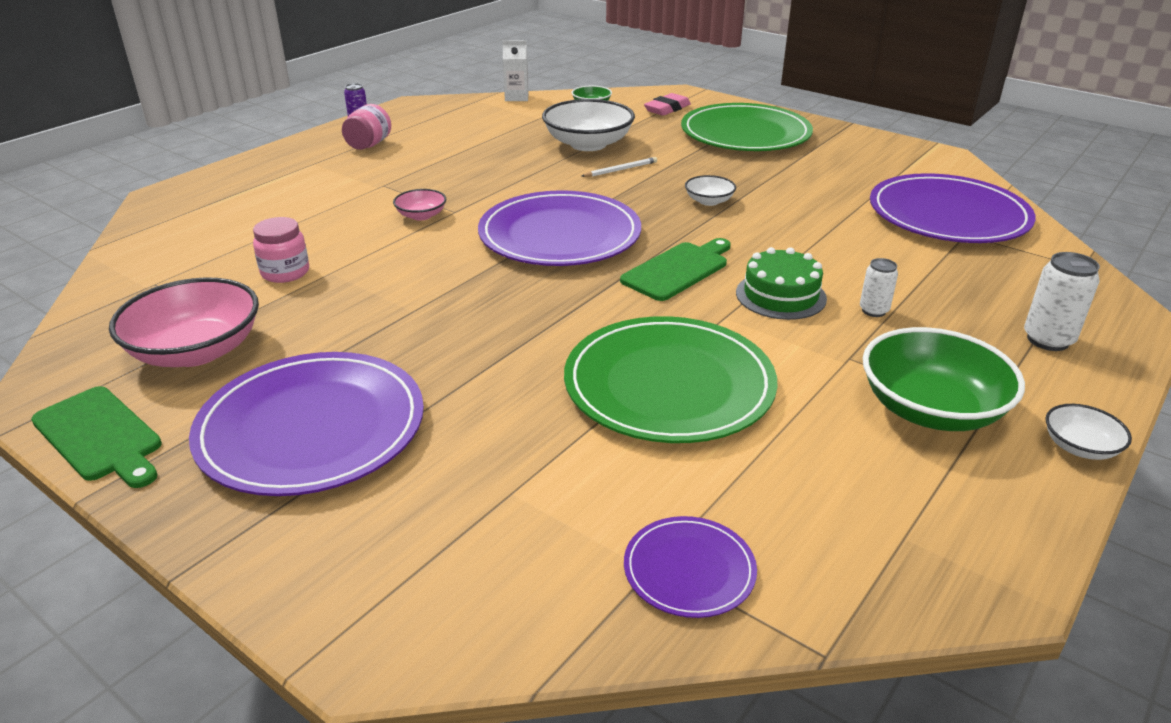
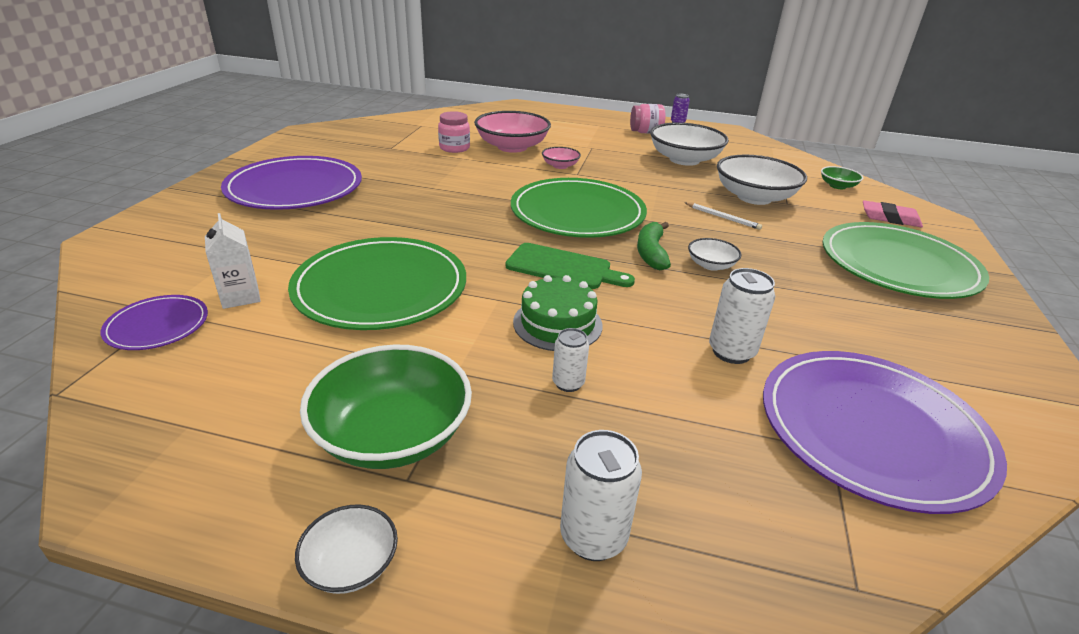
camera: 65 degrees right, 0 degrees up
(100, 436) = (277, 148): green cutting board -> none
(196, 351) = (359, 148): pink bowl -> pink bowl (512, 147)
(469, 147) = (684, 159): none -> white bowl
(516, 97) = (802, 157): white carton -> white carton (240, 296)
(560, 235) = (577, 213): purple plate -> green plate
(672, 220) = (651, 253): none -> green banana
(846, 232) = (731, 352): none -> white can

